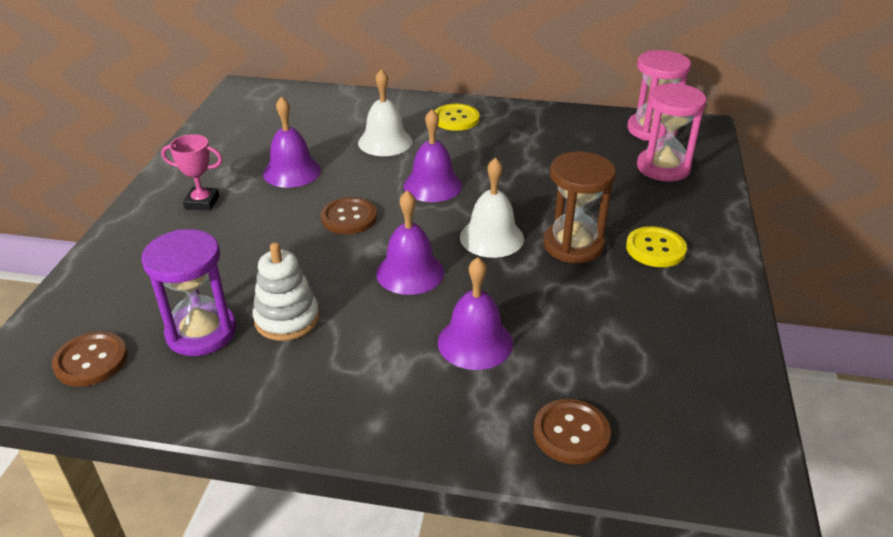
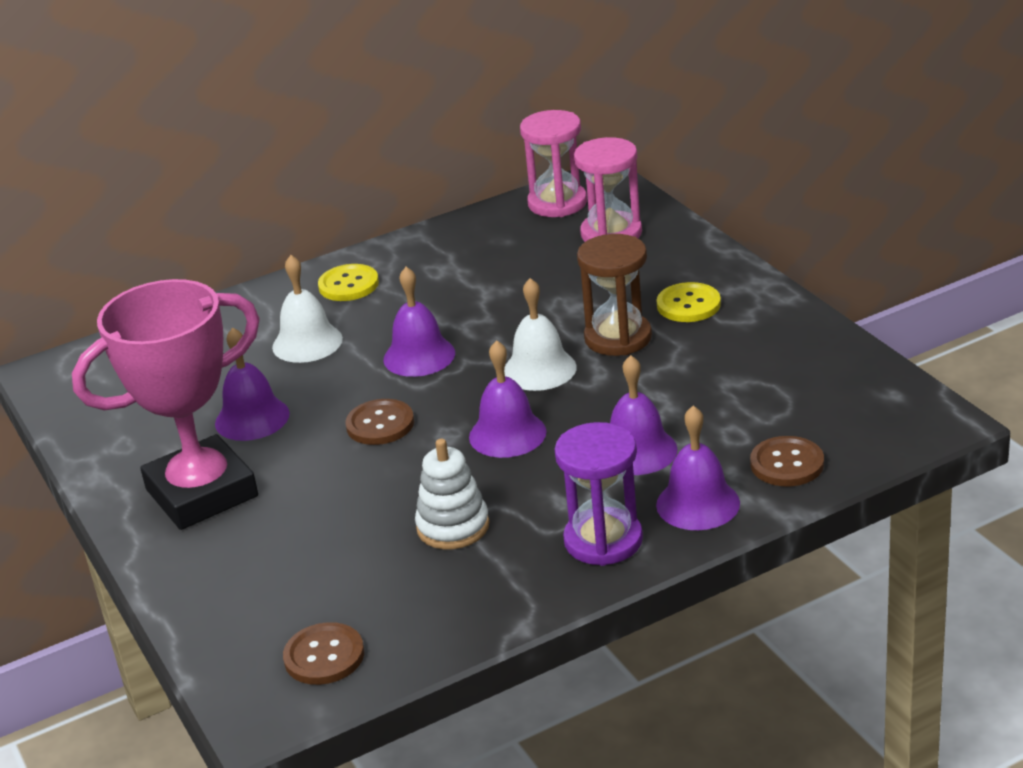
camera: 35 degrees left, 5 degrees down
(201, 332) = (391, 580): purple hourglass -> purple hourglass (603, 540)
(202, 202) = (202, 493): pink trophy -> pink trophy, size x2.45
(460, 419) = (698, 504): none -> purple bell

